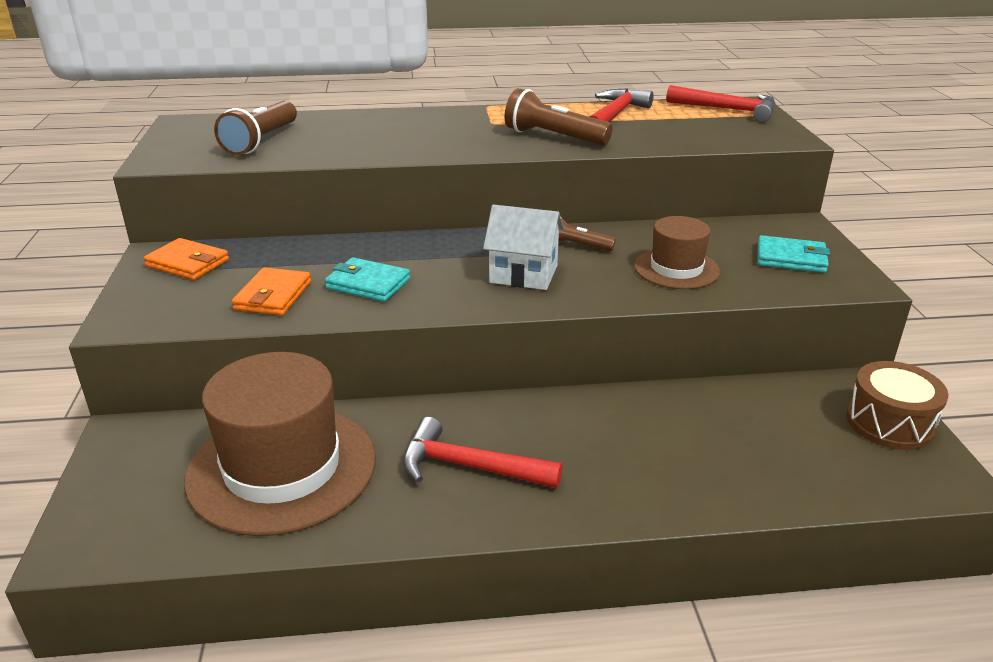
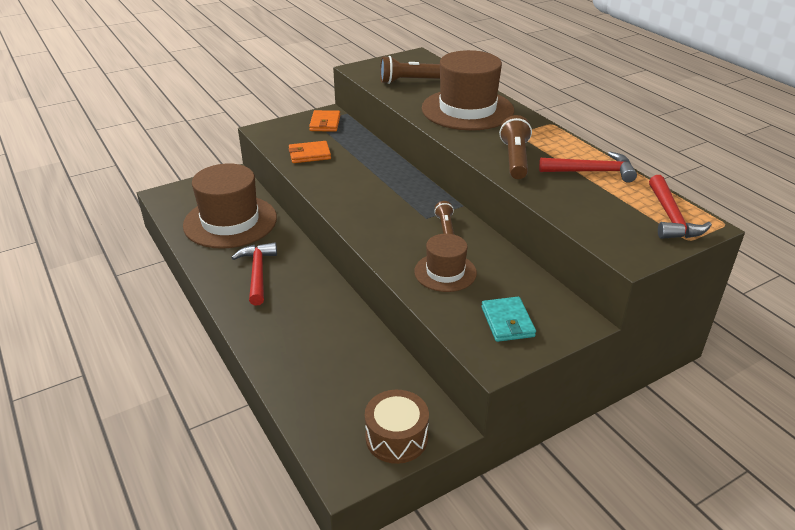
camera: 65 degrees right, 5 degrees up
(368, 284) = (341, 174): turquoise wallet -> none
(397, 131) = (467, 109): none -> brown hat
(523, 274) = (390, 217): white house -> none

